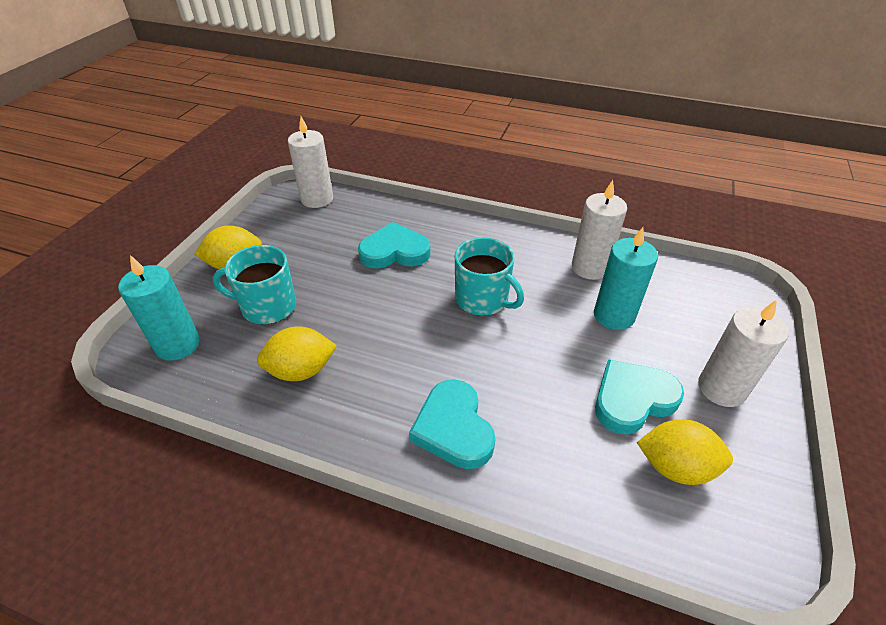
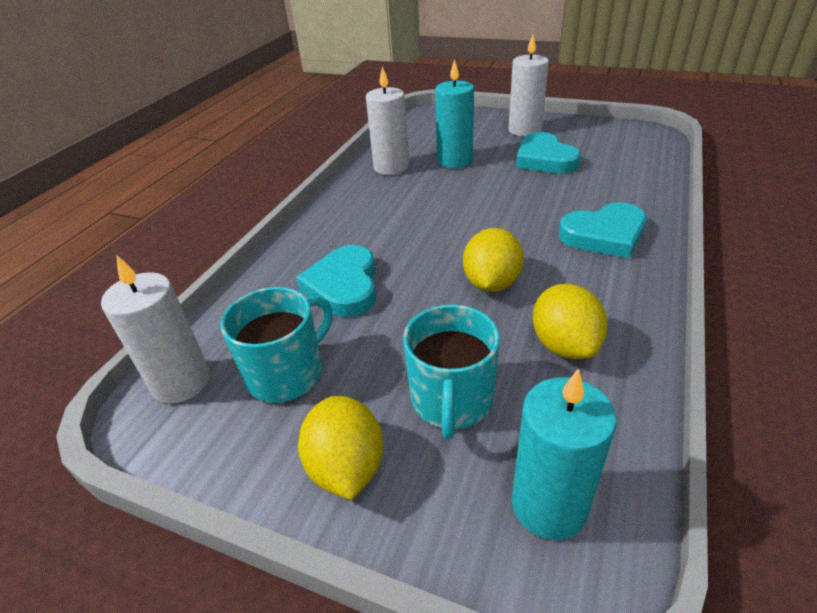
camera: 85 degrees left, 5 degrees down
(483, 299) = (434, 222): turquoise mug -> turquoise mug (287, 373)
(675, 467) = (599, 149): yellow lemon -> yellow lemon (491, 283)

